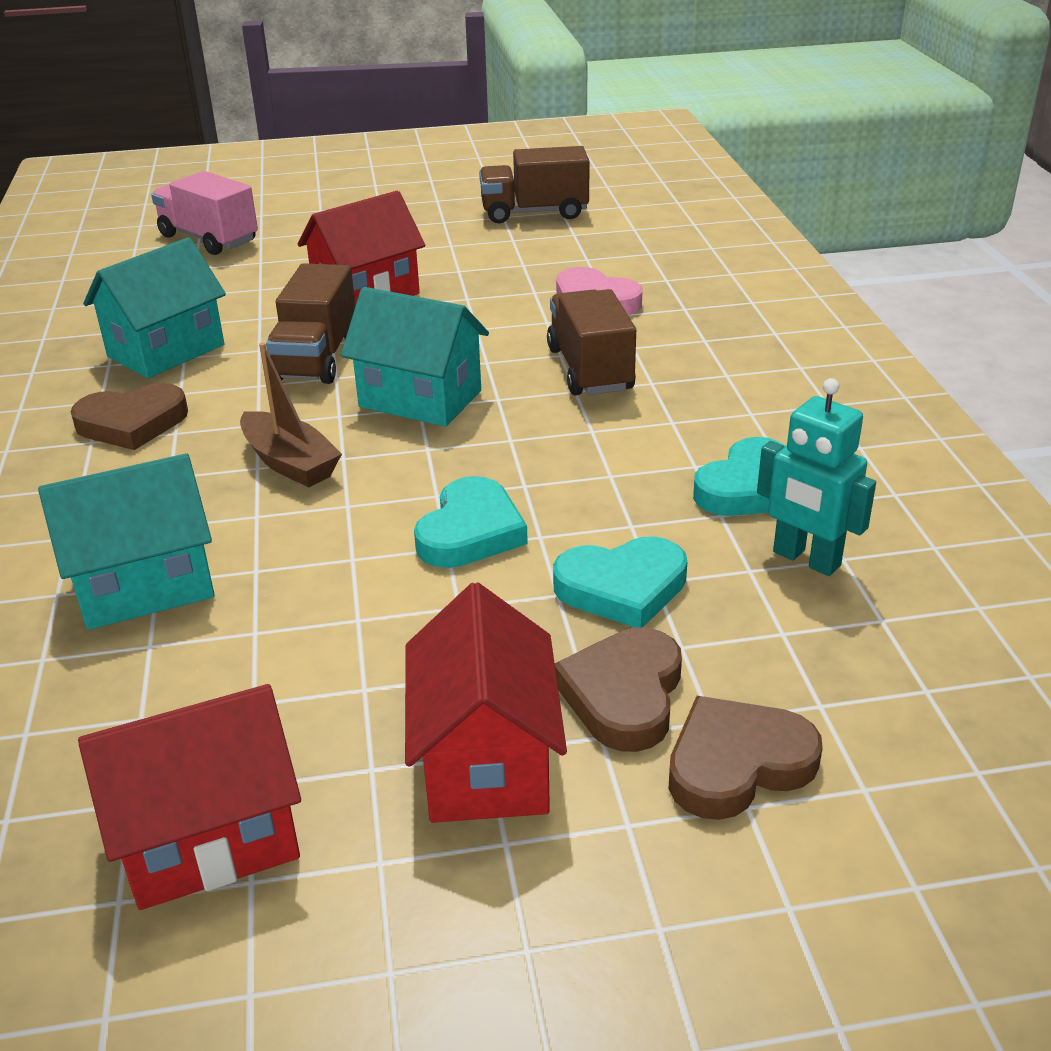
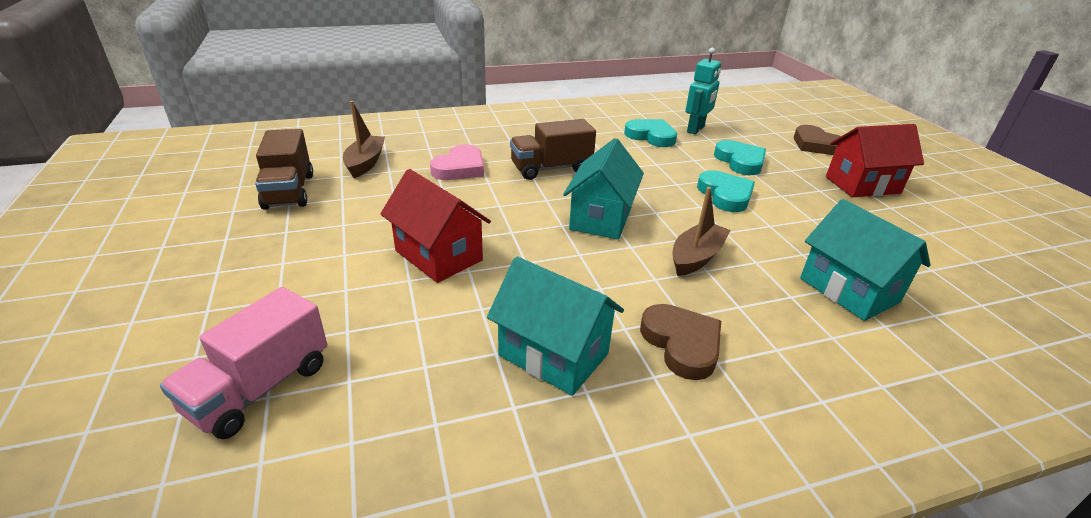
camera: 100 degrees left, 0 degrees up
(209, 839) = (964, 237): red house -> none
(317, 358) = (553, 266): brown truck -> none
(470, 532) = (725, 195): turquoise heart -> turquoise heart turned 60 degrees clockwise
(611, 243) = (365, 163): none -> brown boat
(623, 695) = (802, 161): brown heart -> none

